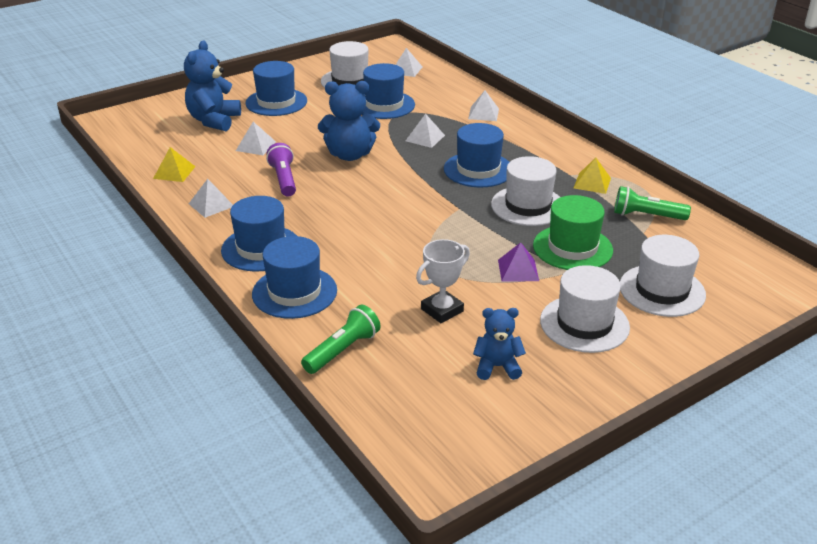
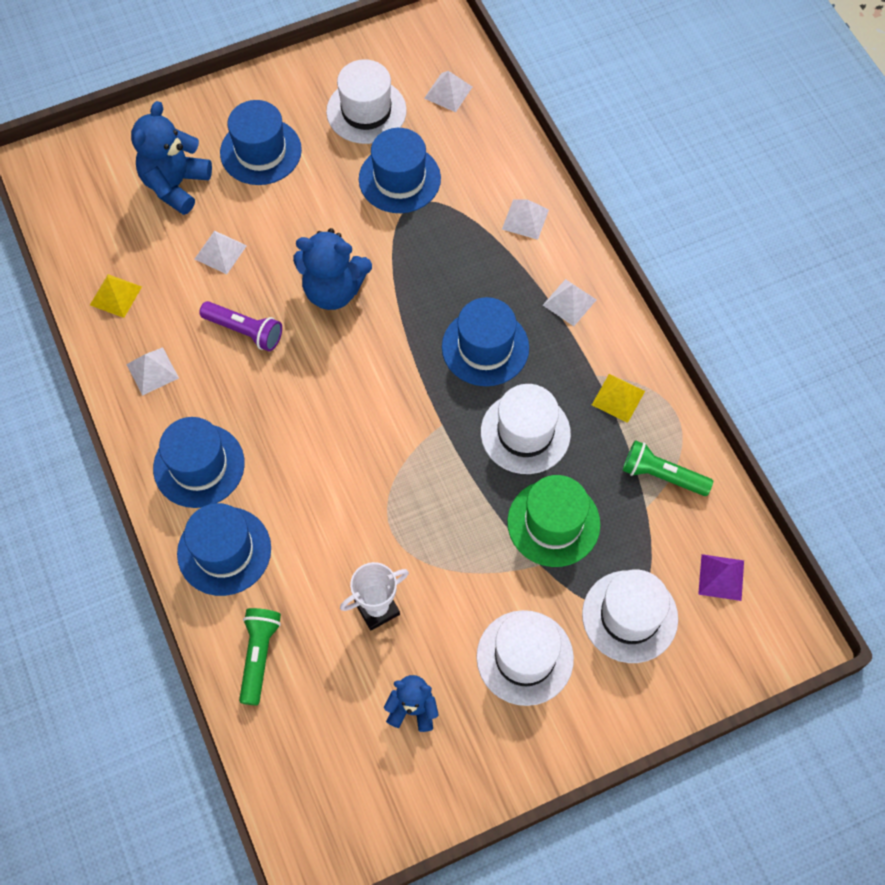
camera: 10 degrees right, 30 degrees up
(284, 179) = (244, 331): purple flashlight -> purple flashlight turned 120 degrees clockwise
(343, 350) = (259, 656): green flashlight -> green flashlight turned 45 degrees counterclockwise
(425, 138) = (435, 266): white pyramid -> white pyramid (569, 302)
(518, 270) = (479, 553): purple pyramid -> purple pyramid (721, 577)

